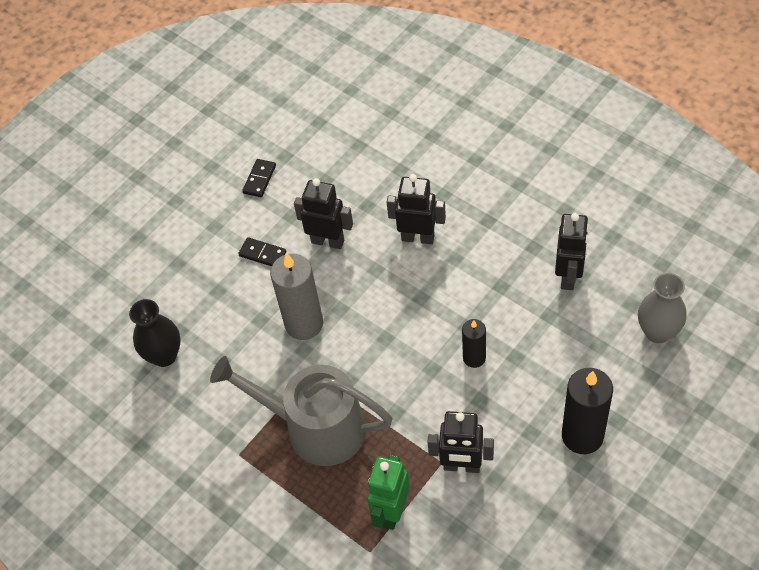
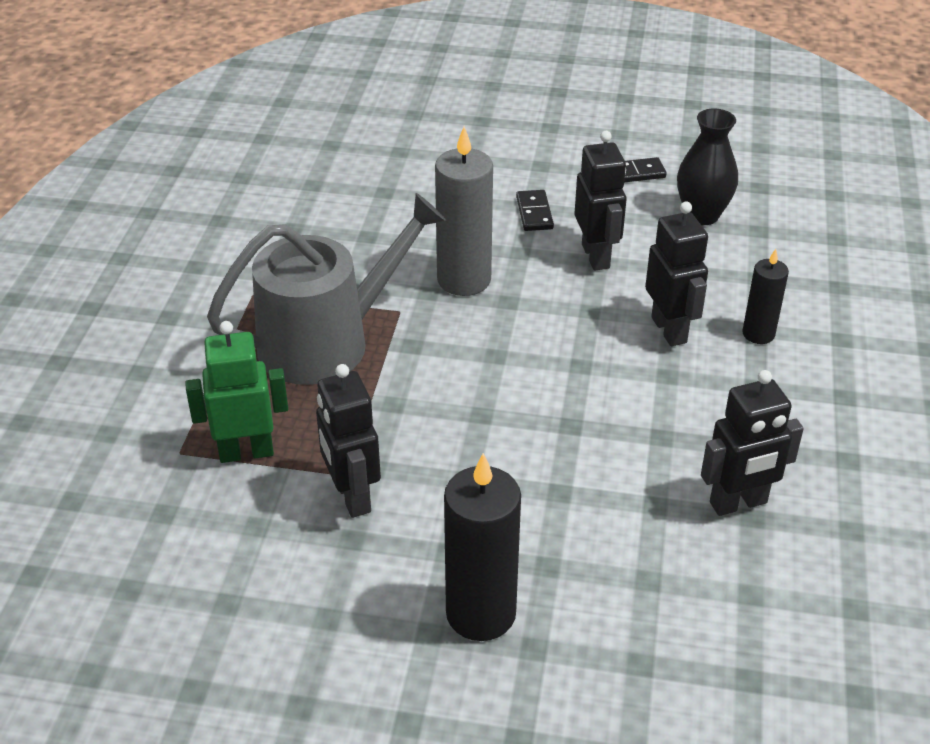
camera: 55 degrees right, 15 degrees down
(164, 355) = (345, 193): black vase -> black vase (702, 215)
(316, 427) = (326, 342): grey watering can -> grey watering can turned 75 degrees clockwise
(474, 358) = (527, 450): black candle -> black candle (758, 334)
(657, 332) = (727, 645): grey vase -> none

